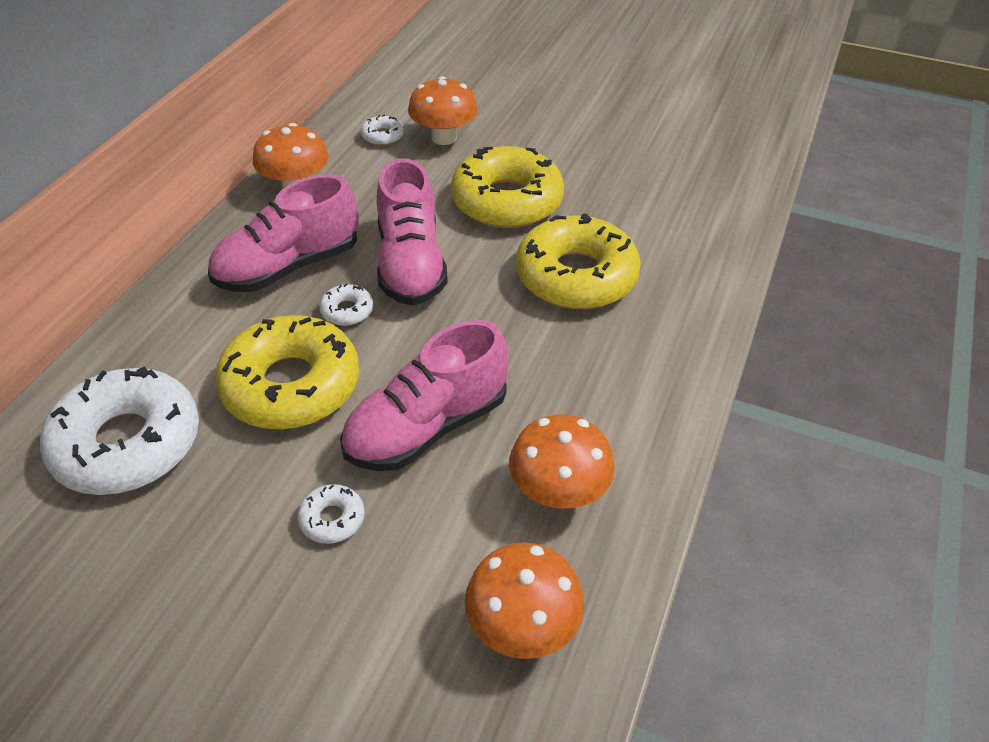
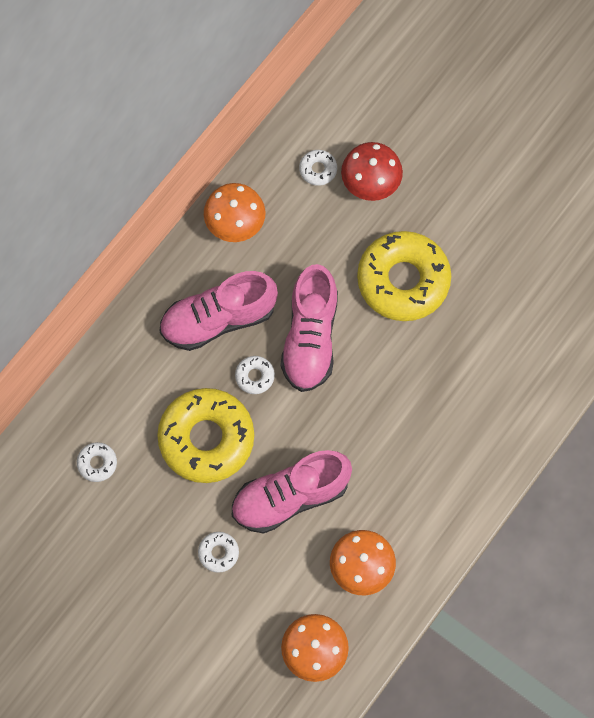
camera: 15 degrees right, 25 degrees up
(127, 443) = (97, 463): white donut -> white donut, size x0.42
(444, 138) = (370, 183): orange mushroom -> red mushroom
(576, 276) = (432, 380): yellow donut -> none

